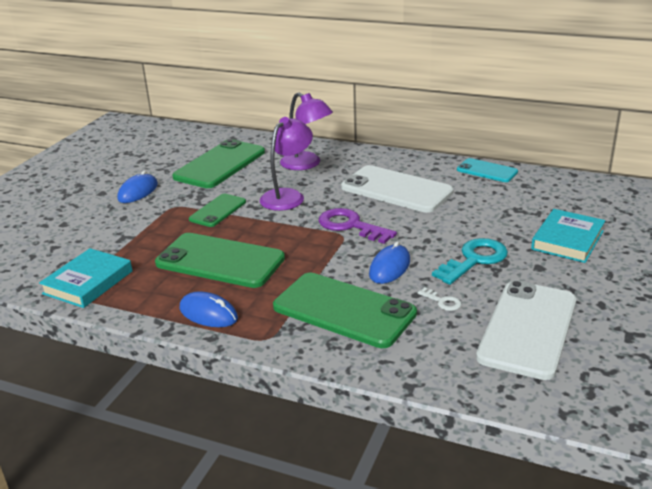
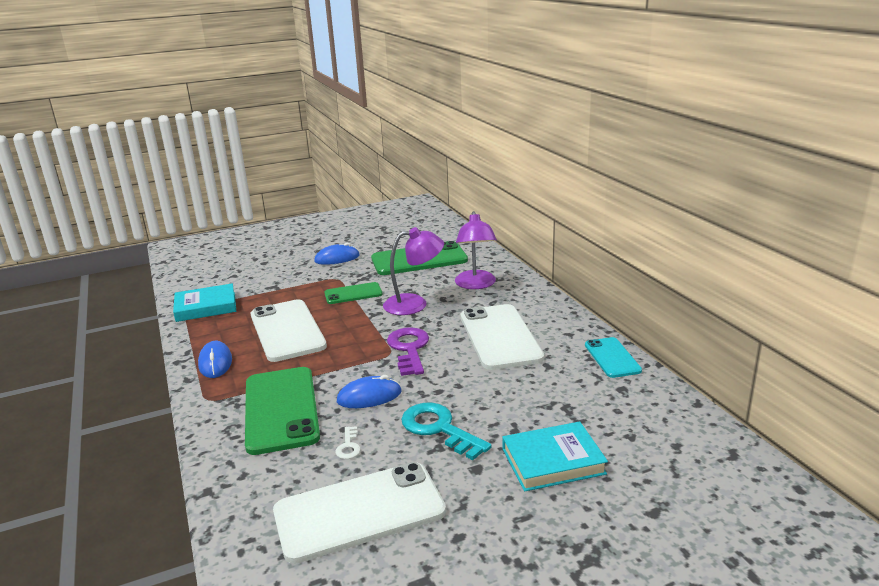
camera: 45 degrees right, 5 degrees down
(220, 261) = (287, 330): green phone -> white phone
(474, 260) = (439, 429): turquoise key -> turquoise key turned 135 degrees counterclockwise

